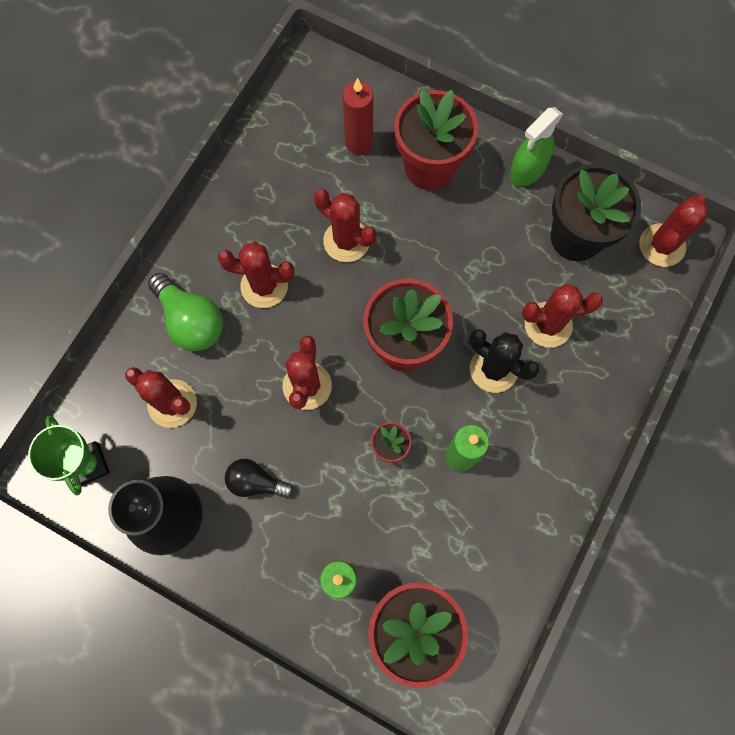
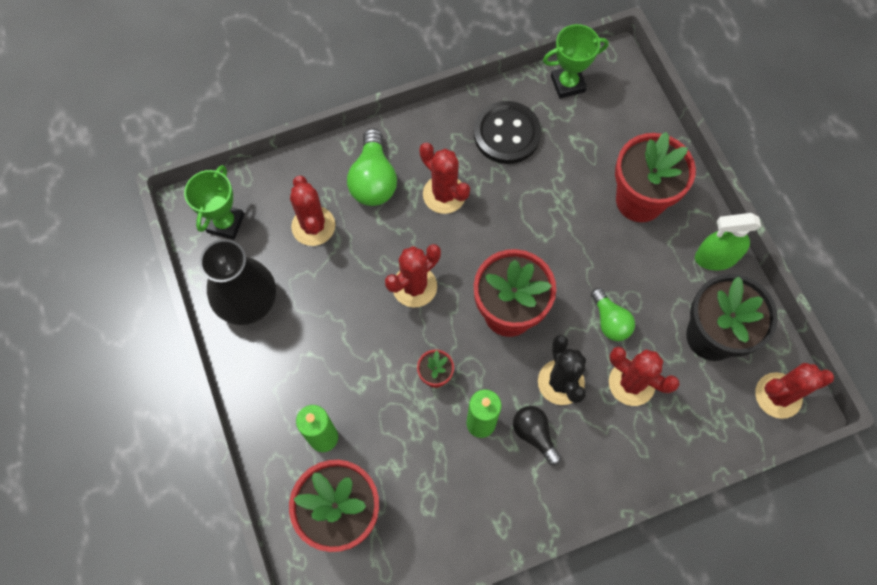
camera: 40 degrees right, 5 degrees down
(256, 482) = (323, 324): black light bulb -> black light bulb (534, 434)
(273, 192) = (507, 134): none -> black button
(288, 110) = (567, 84): none -> green trophy
(346, 241) = (530, 207): red cactus -> none
(358, 143) = (600, 144): red candle -> none
(490, 287) = (610, 321): none -> green light bulb

